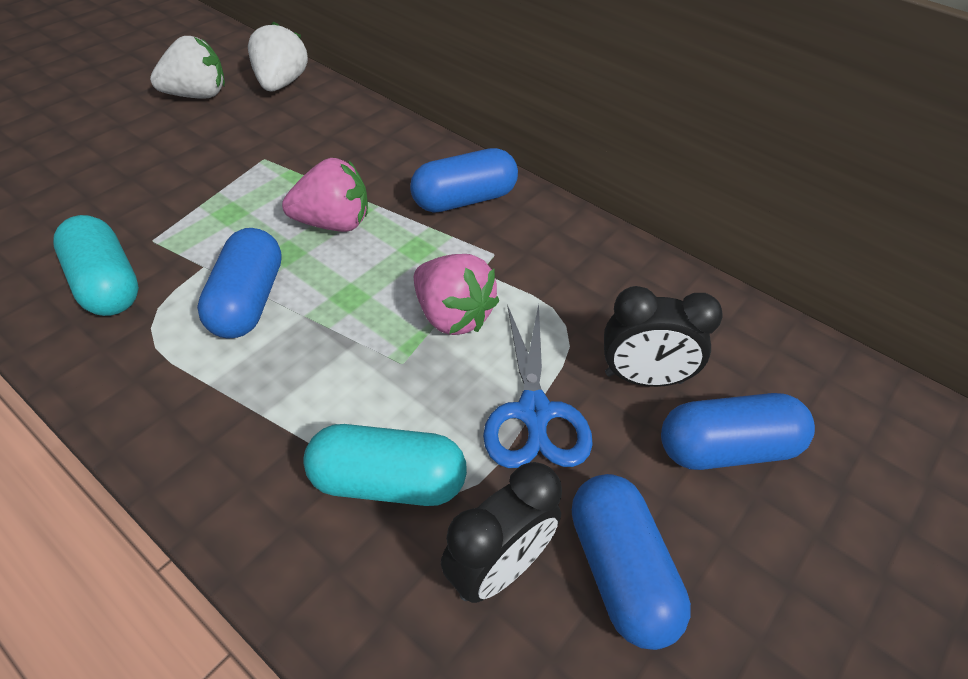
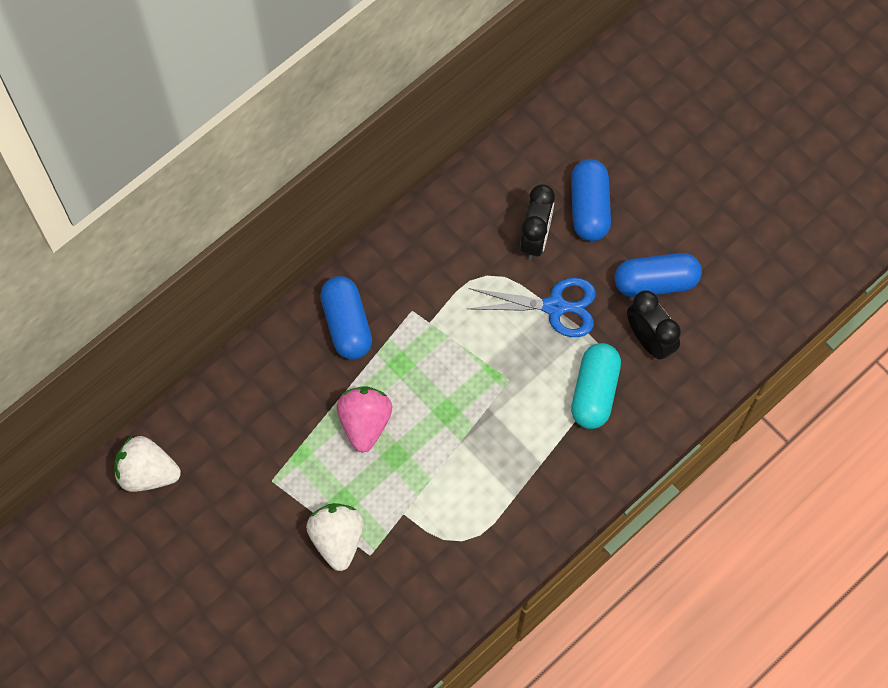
camera: 80 degrees left, 20 degrees up
(106, 284) = (416, 578): turquoise capsule -> none
(197, 95) = (159, 549): white strawberry -> white strawberry (337, 539)
(248, 301) = (443, 479): blue capsule -> none
(452, 316) = (471, 345): pink strawberry -> none

